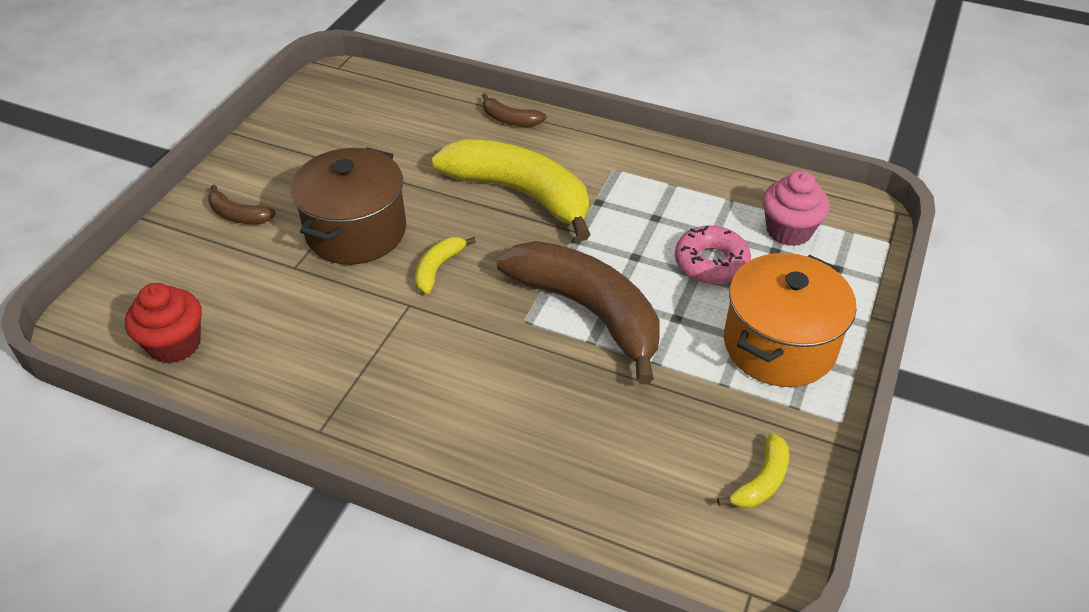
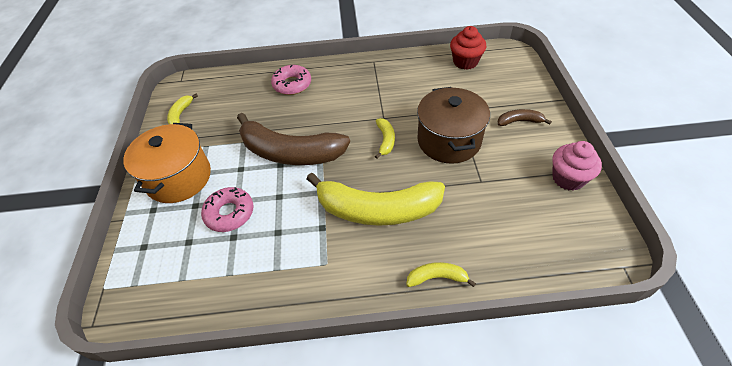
camera: 155 degrees right, 5 degrees up
(510, 119) = (437, 277): brown banana -> yellow banana
(511, 450) = (292, 84): none -> pink donut
(788, 231) = (180, 264): pink cupcake -> pink cupcake (568, 178)

